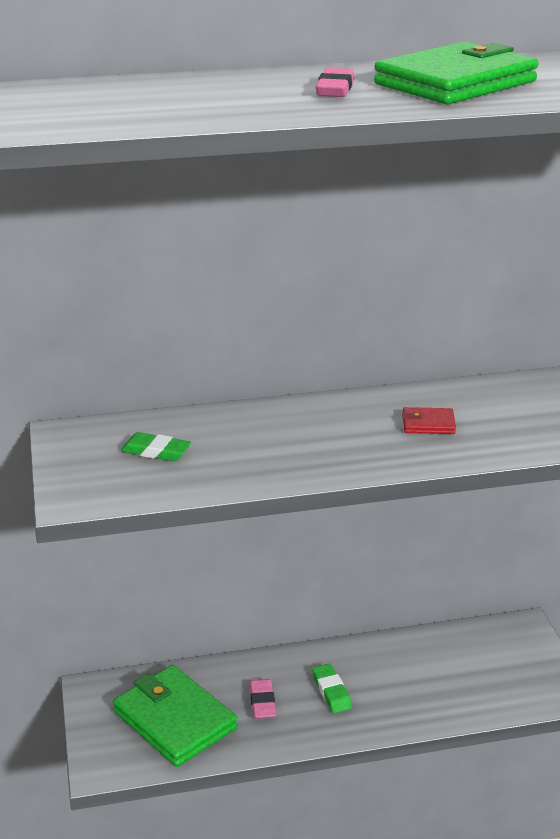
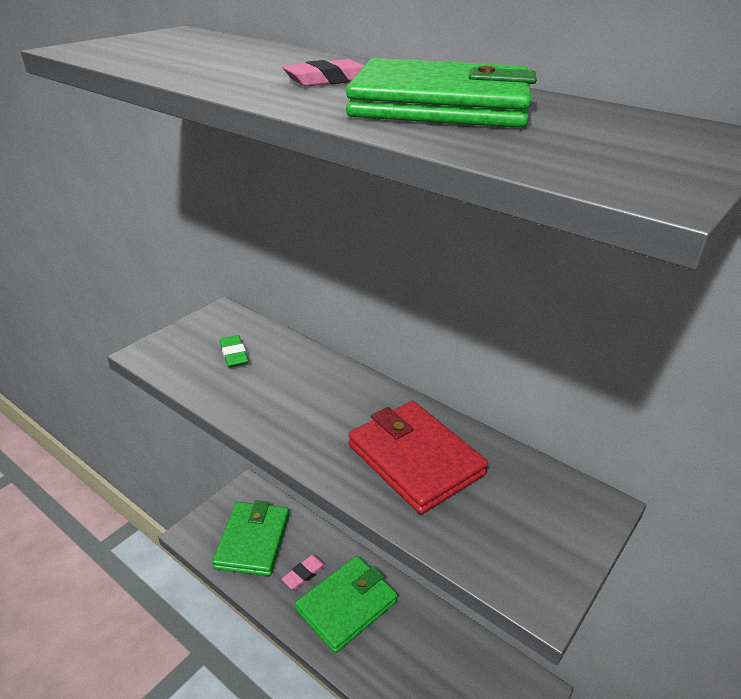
camera: 50 degrees right, 5 degrees up
(331, 691) = (347, 605): green eraser -> green wallet
(428, 424) = (415, 460): red wallet -> red wallet, size x2.27

